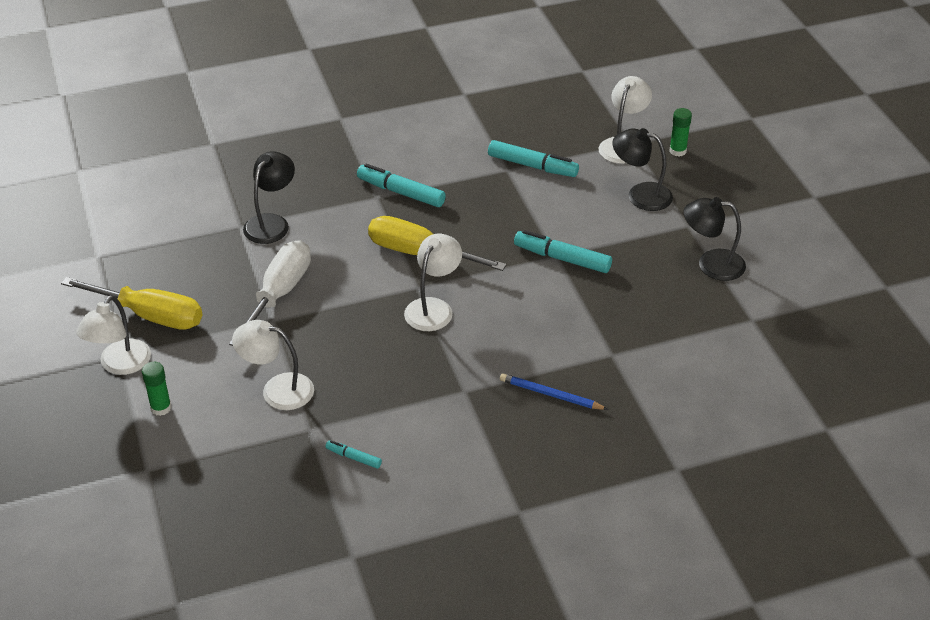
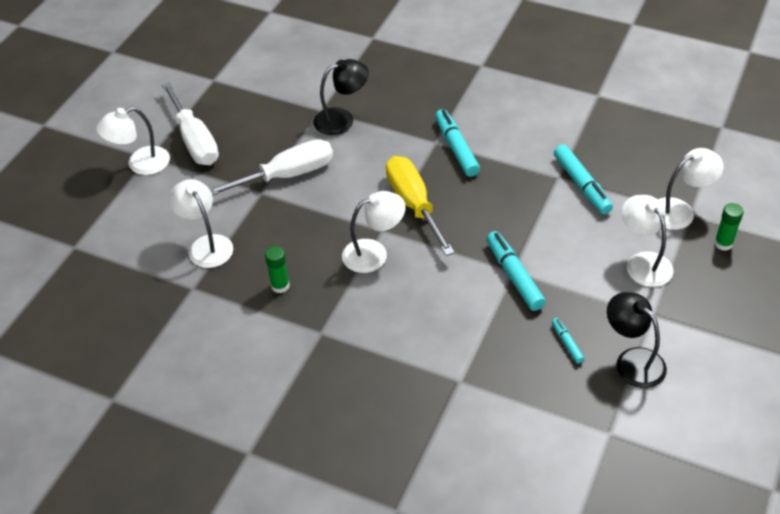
camera: 45 degrees right, 5 degrees up
(150, 315) = (195, 140): yellow screwdriver -> white screwdriver
(161, 408) = (128, 210): green glue stick -> green glue stick (280, 286)
(353, 457) = (194, 328): turquoise marker -> turquoise marker (567, 343)
(550, 395) = (375, 379): blue pencil -> none
(640, 195) = (643, 262): black lamp -> white lamp

